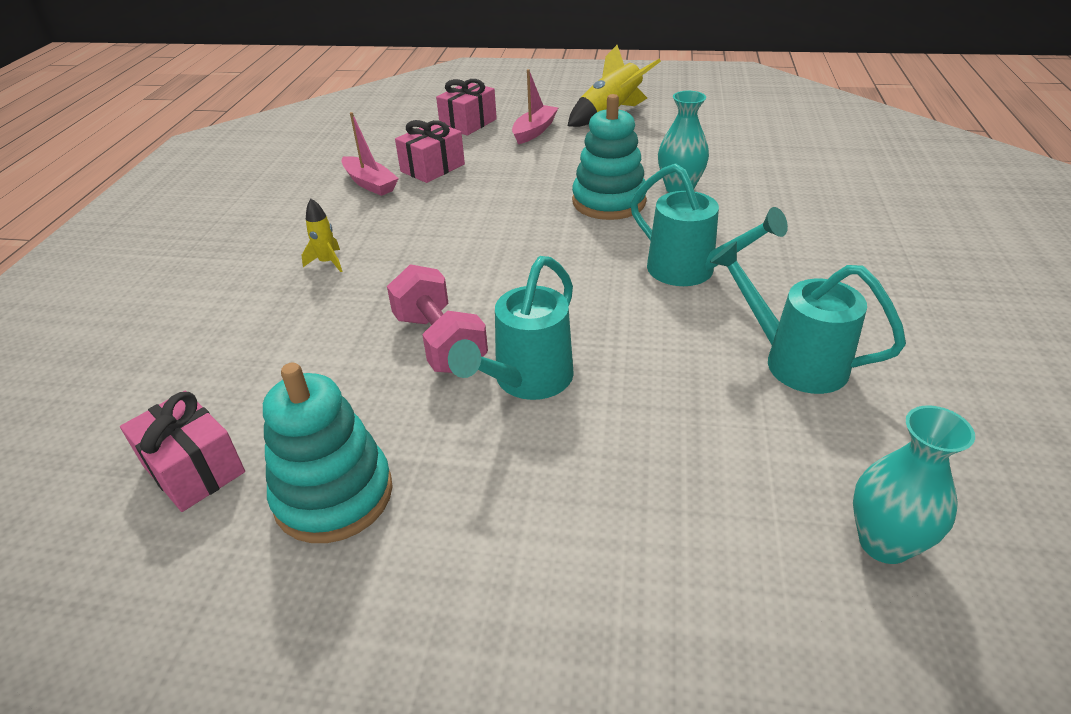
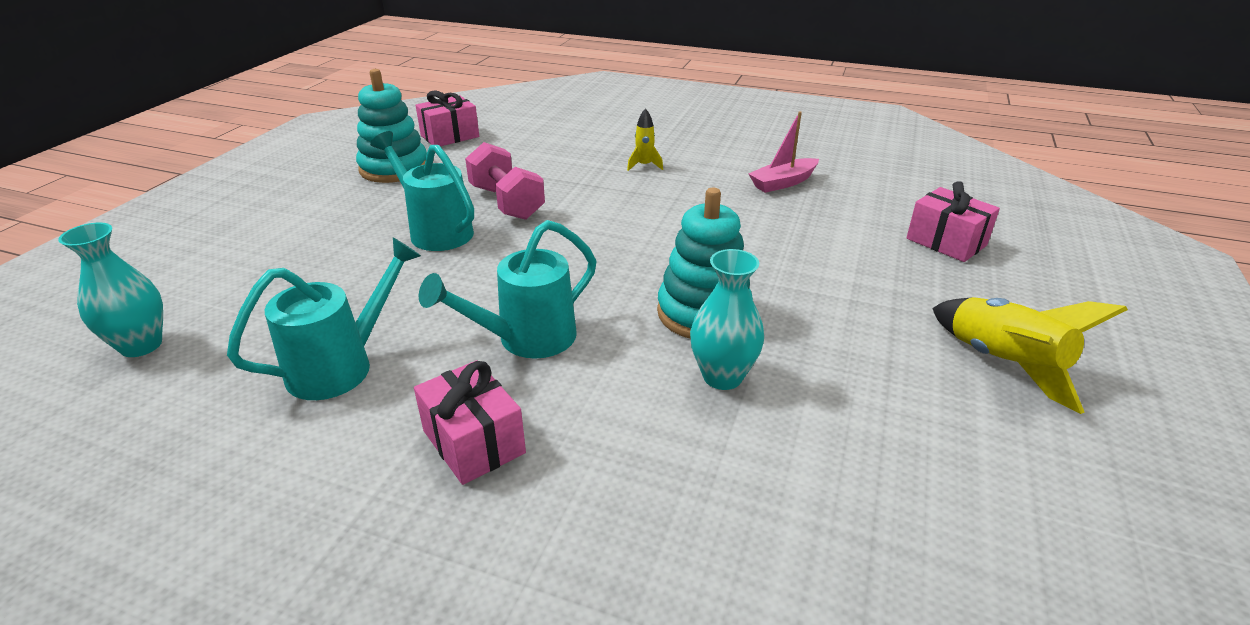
camera: 100 degrees right, 5 degrees down
(432, 168) = (815, 214): pink gift -> pink gift (473, 442)
(440, 343) = (506, 202): pink dumbbell -> pink dumbbell turned 75 degrees clockwise
(534, 131) = (924, 286): pink boat -> none

